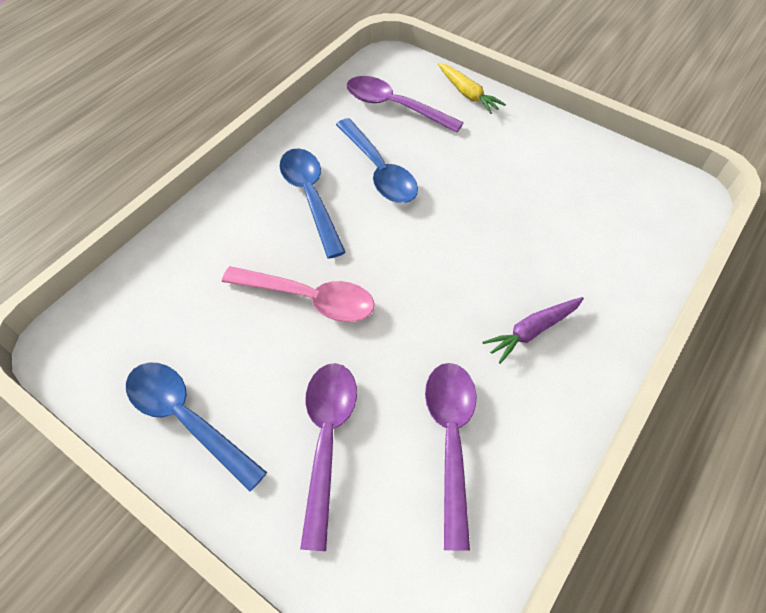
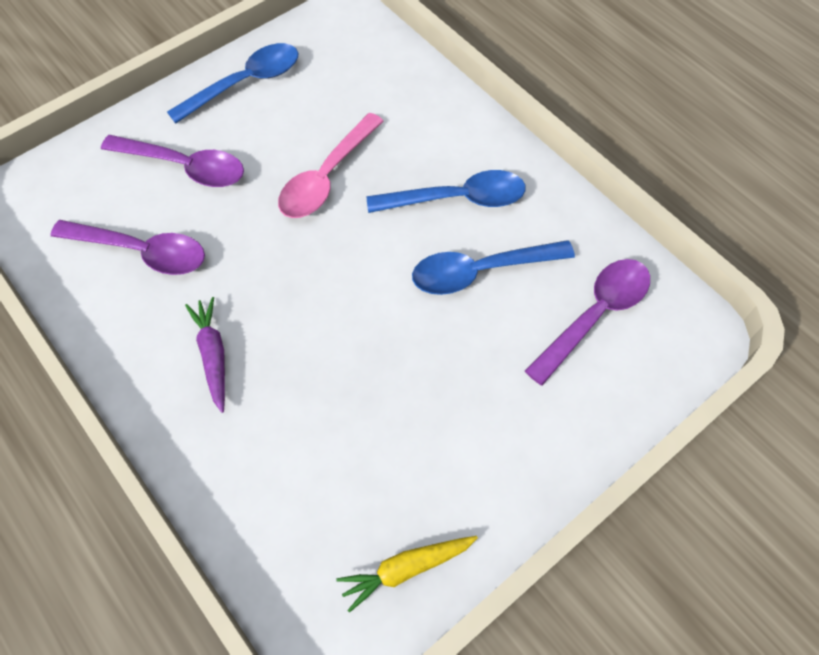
camera: 105 degrees right, 5 degrees up
(468, 94) = (606, 415): yellow carrot -> yellow carrot (406, 569)

